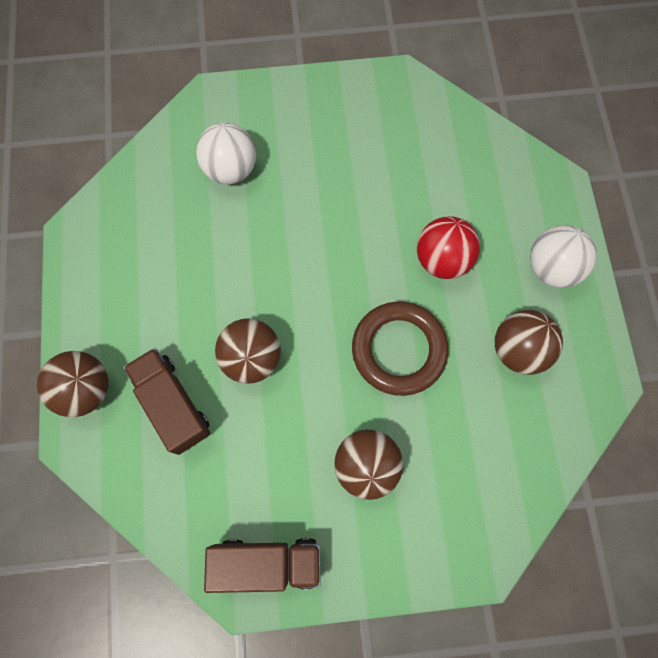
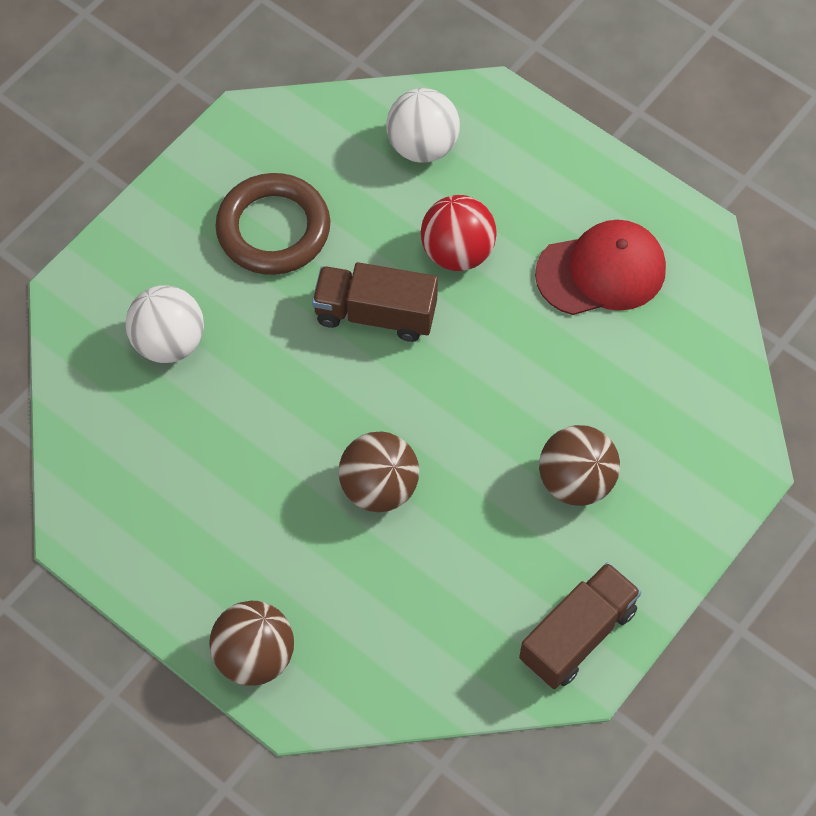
camera: 45 degrees left, 10 degrees down
(173, 404) = (351, 592): brown truck -> brown truck (375, 314)
(399, 350) = (501, 362): brown ring -> brown ring (273, 229)
(518, 349) = (601, 271): brown ball -> red cap
(551, 268) = (558, 177): white ball -> white ball (422, 146)

